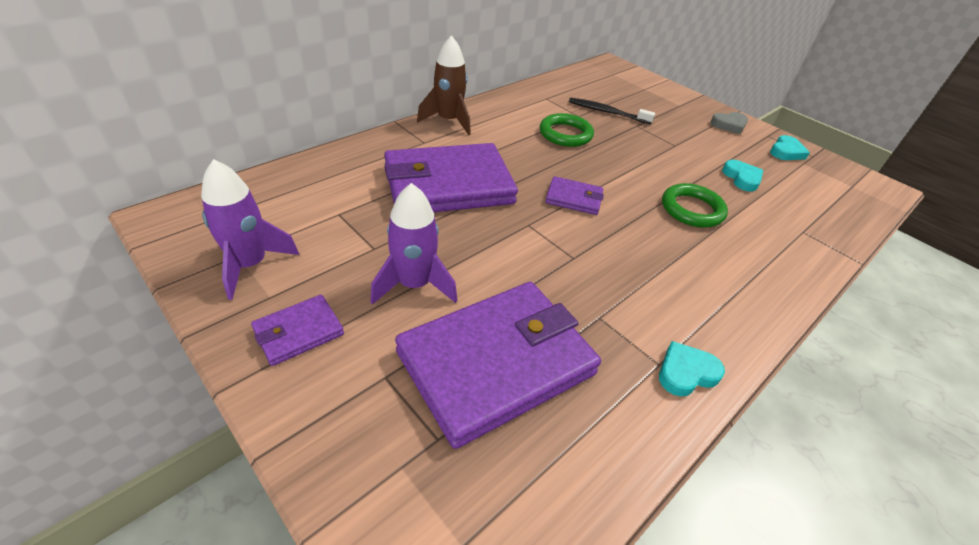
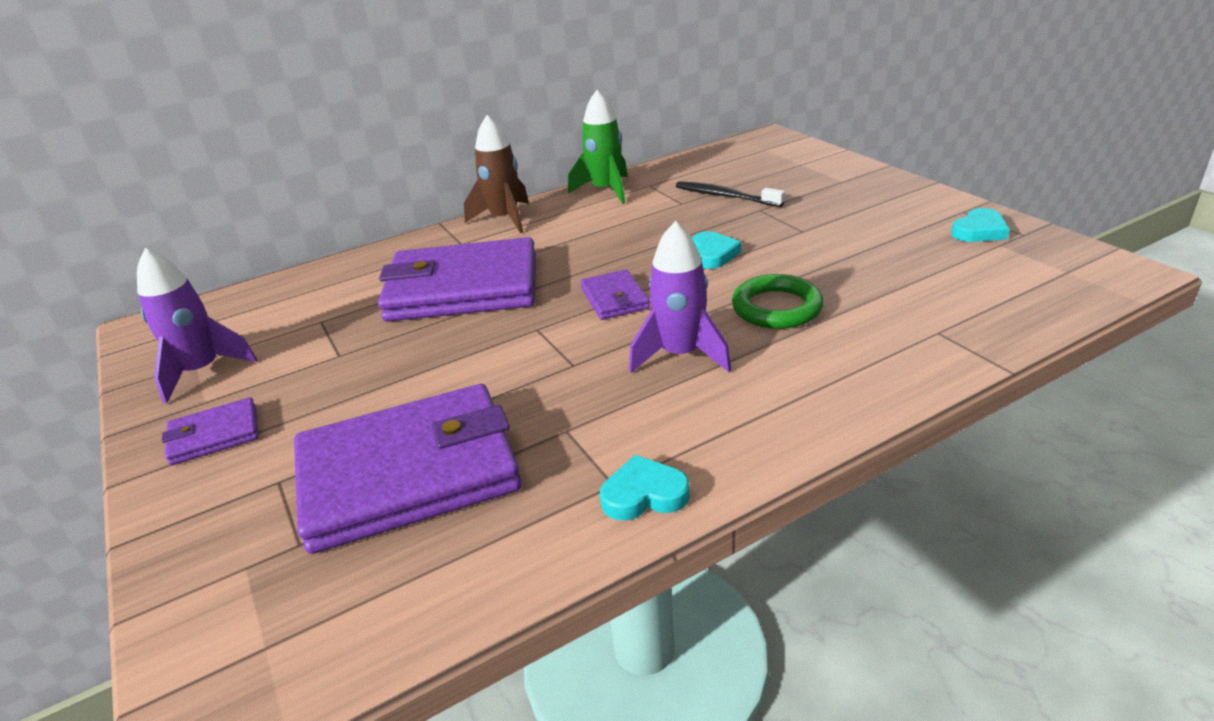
camera: 20 degrees right, 10 degrees down
(414, 285) = (362, 392): purple rocket -> purple rocket (680, 355)
(516, 101) = (606, 191): none -> green rocket
(565, 134) = (649, 225): green ring -> none
(574, 198) = (615, 298): purple wallet -> purple wallet turned 45 degrees clockwise
(729, 125) = (906, 201): grey heart -> none
(742, 178) = (881, 267): turquoise heart -> turquoise heart (713, 254)

